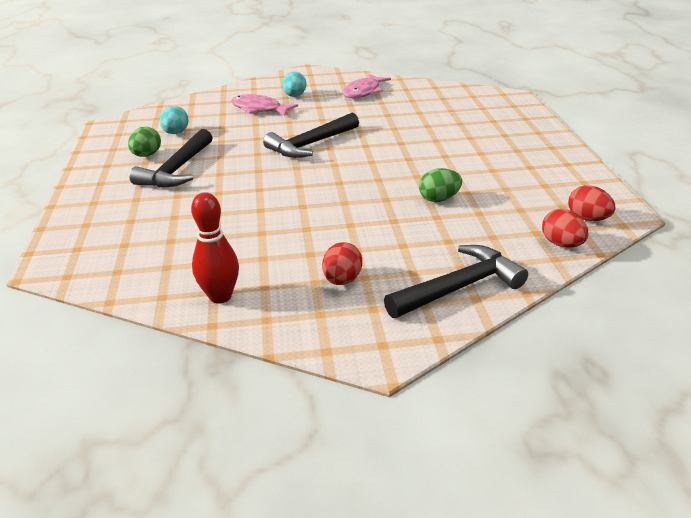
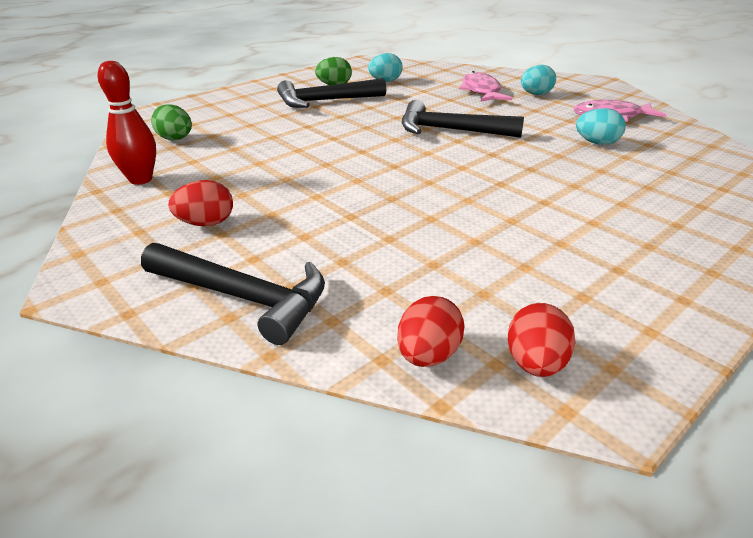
camera: 55 degrees right, 0 degrees up
(393, 111) = (596, 143): none -> turquoise egg
(439, 199) = (431, 227): green egg -> green egg (175, 139)

